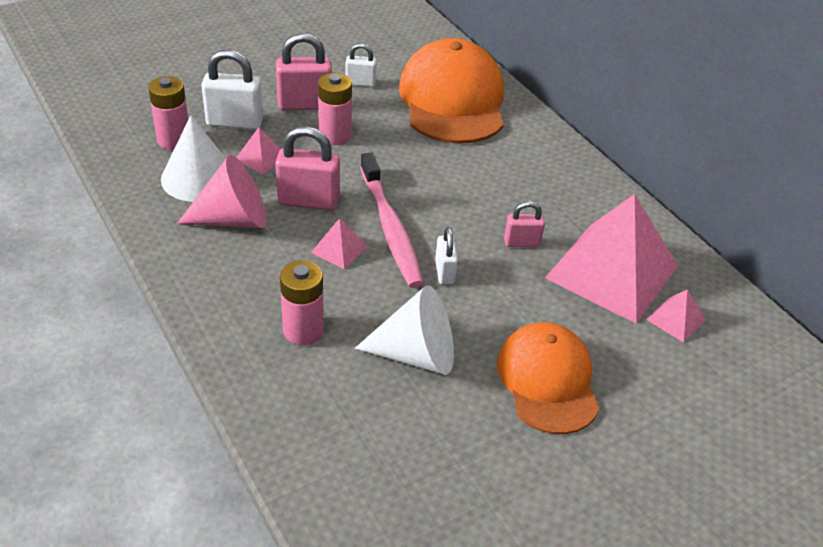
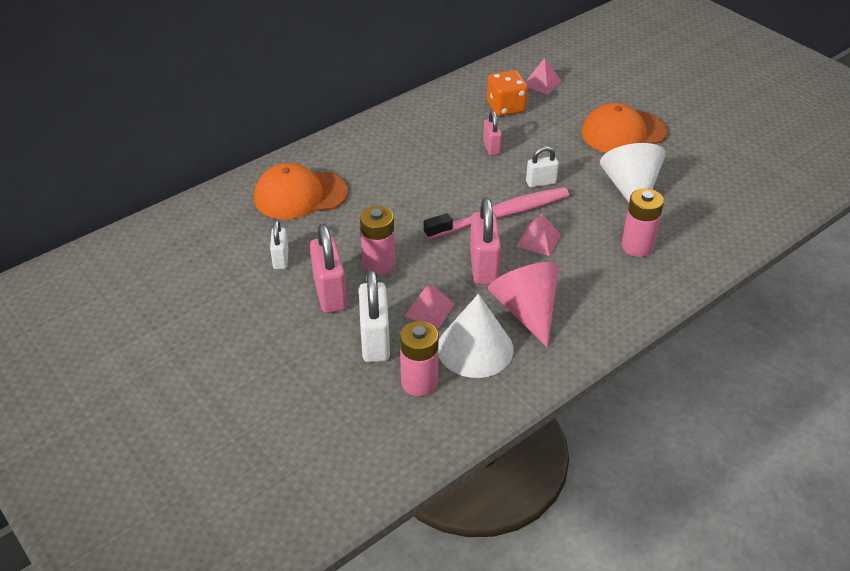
camera: 95 degrees left, 0 degrees up
(452, 100) = (300, 195): orange cap -> orange cap, size x0.66
(612, 271) = (506, 107): pink pyramid -> orange dice

